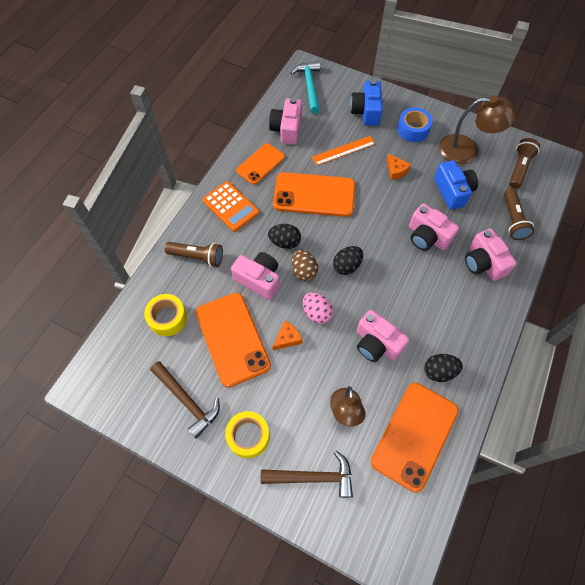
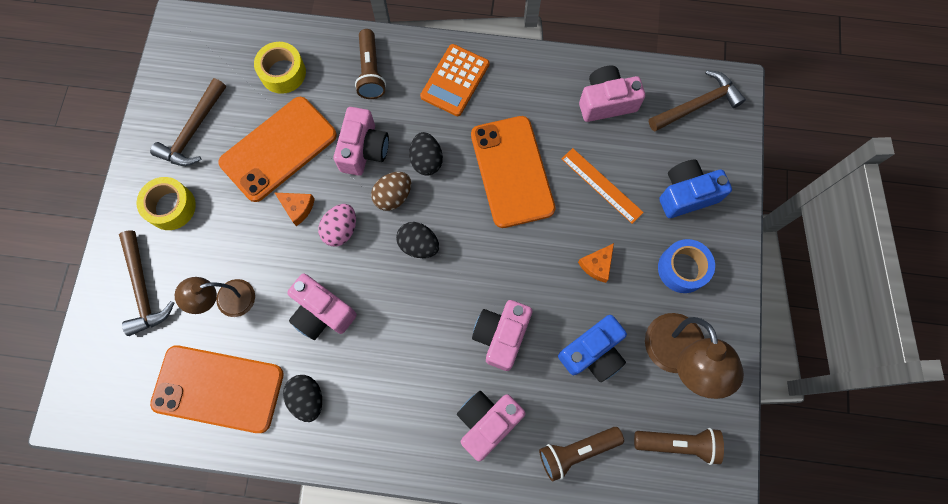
camera: 70 degrees right, 10 degrees up
(260, 164) = (534, 91): orange phone -> none
(309, 86) = (697, 105): turquoise hammer -> brown hammer
(376, 343) = (322, 312): pink camera -> pink camera turned 75 degrees counterclockwise

